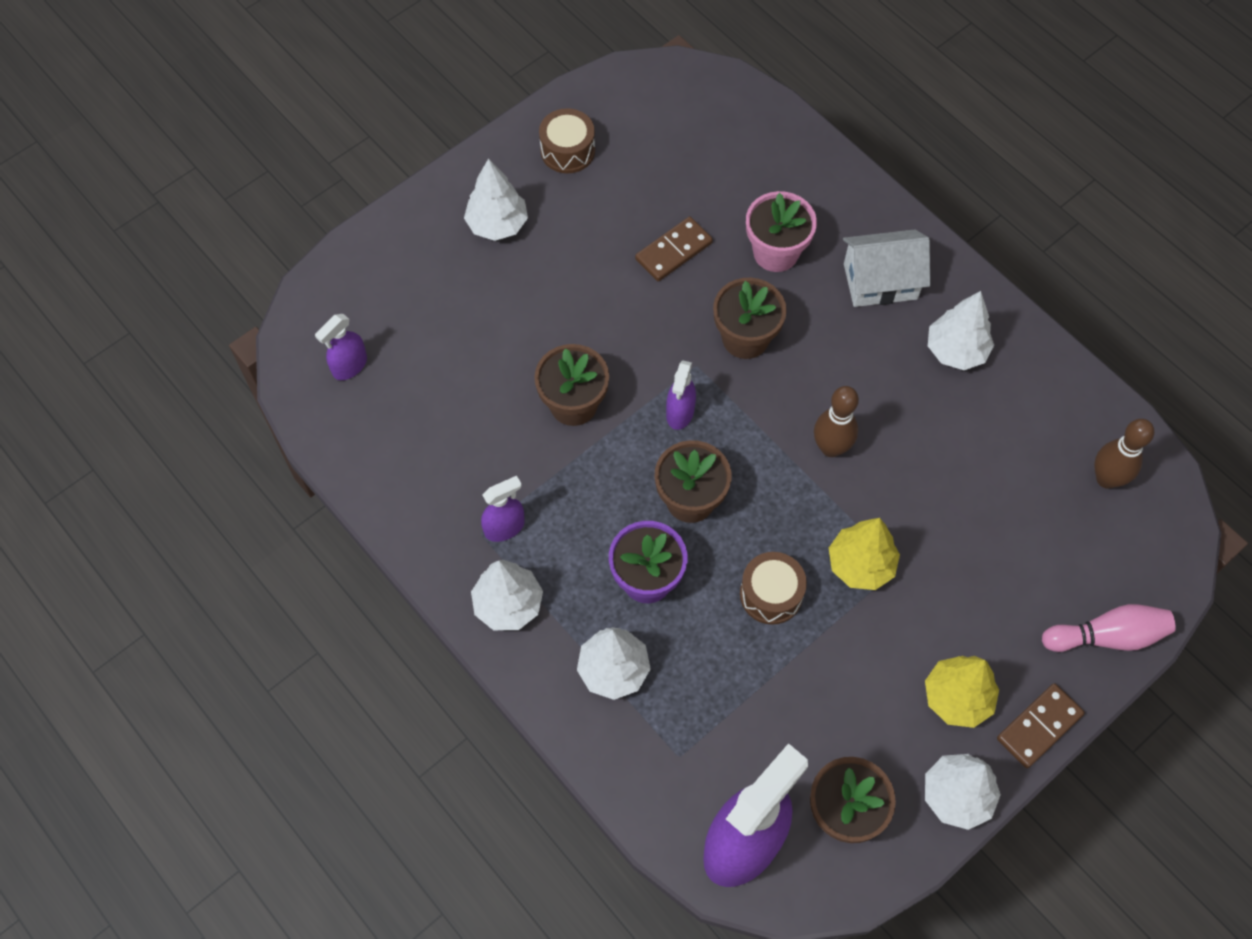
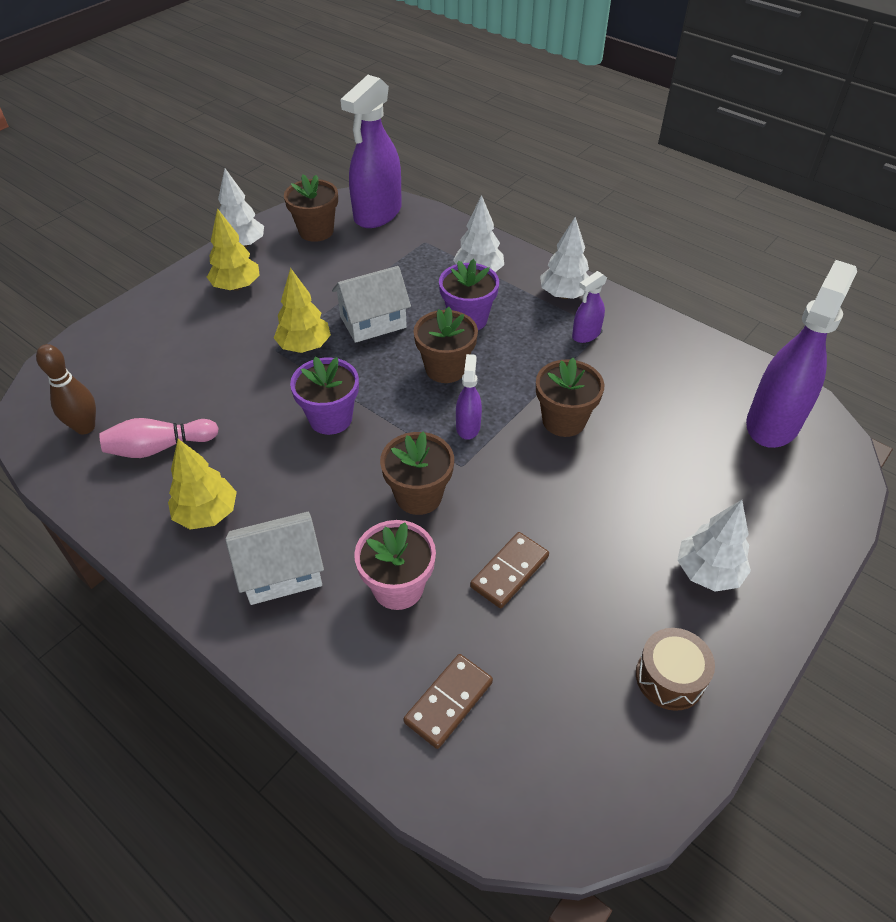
camera: 170 degrees right, 15 degrees down
(349, 366) = (773, 422): purple spray bottle -> purple spray bottle, size x2.11
(771, 594) = (373, 322): brown drum -> white house
(831, 447) = (330, 418): brown bowling pin -> purple flower pot
(956, 350) = (207, 514): white tree -> yellow tree
(1039, 727) = (180, 280): brown domino -> brown domino (448, 702)
(1107, 636) = (117, 329): pink bowling pin -> pink bowling pin (159, 447)

